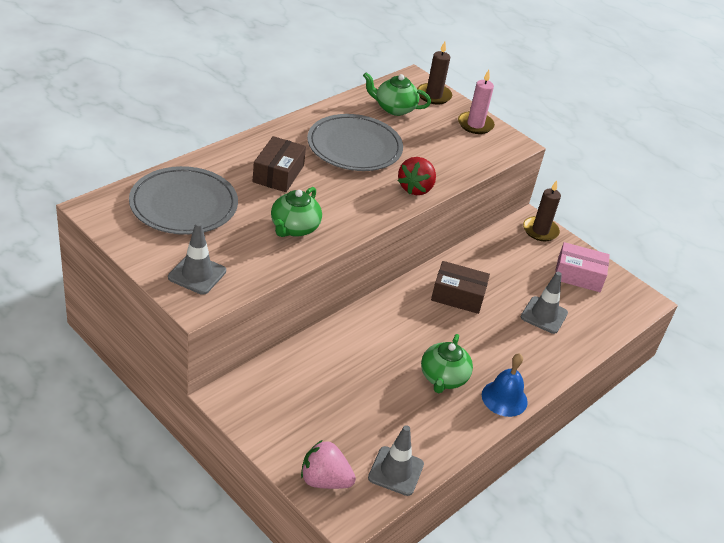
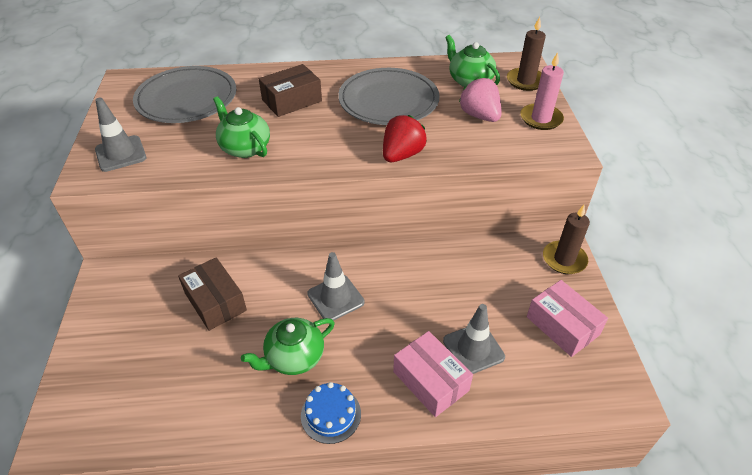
camera: 45 degrees right, 5 degrees up
(294, 228) = (245, 148): green teapot -> green teapot turned 75 degrees clockwise
(324, 480) = (80, 392): pink strawberry -> pink strawberry (479, 116)
(396, 471) = (144, 424): grey traffic cone -> grey traffic cone (335, 298)
(415, 188) = (402, 155): red strawberry -> red strawberry turned 150 degrees clockwise
(458, 296) = (400, 284): brown box -> brown box (215, 301)
(504, 398) = (331, 414): blue bell -> blue cake
(539, 347) = (430, 381): none -> pink box

